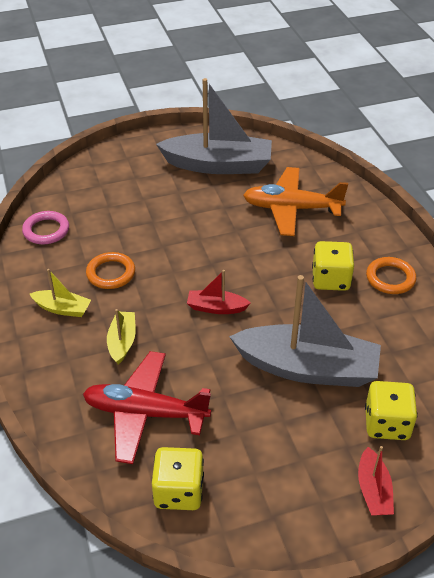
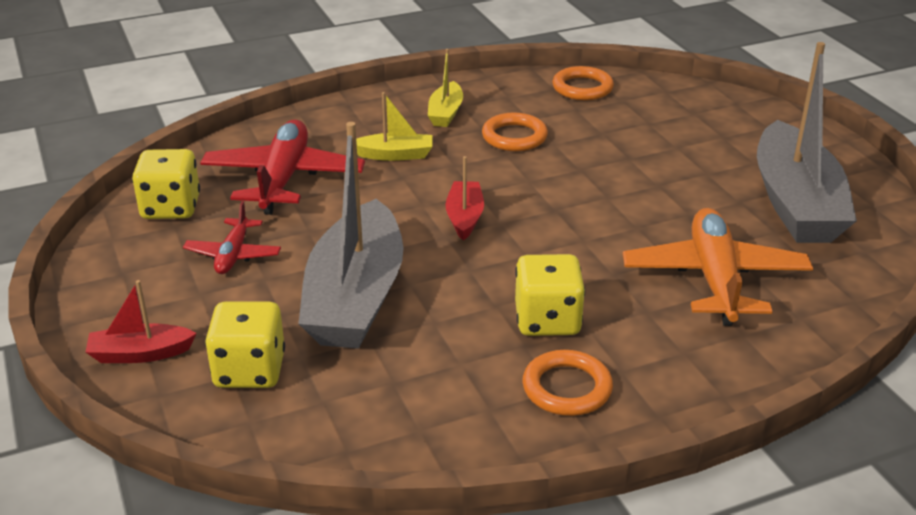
camera: 85 degrees right, 10 degrees down
(46, 230) = (582, 88): pink ring -> orange ring
(252, 441) = (233, 255): none -> red plane

